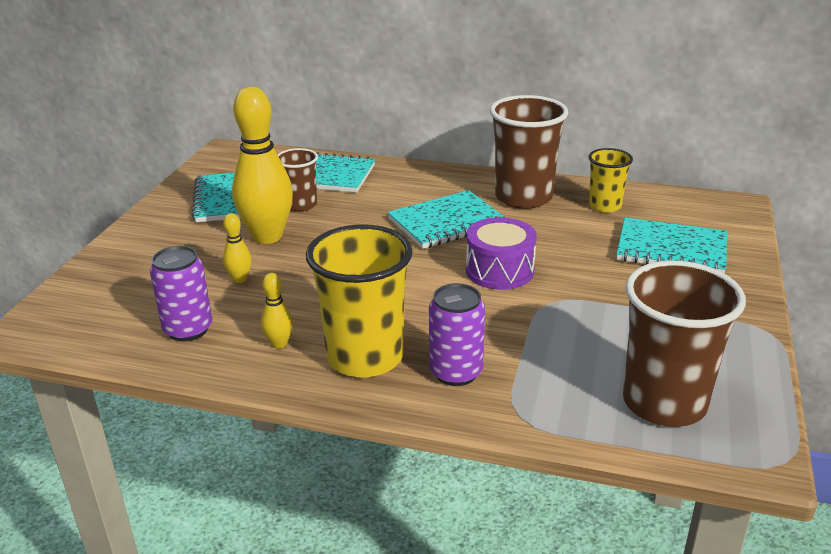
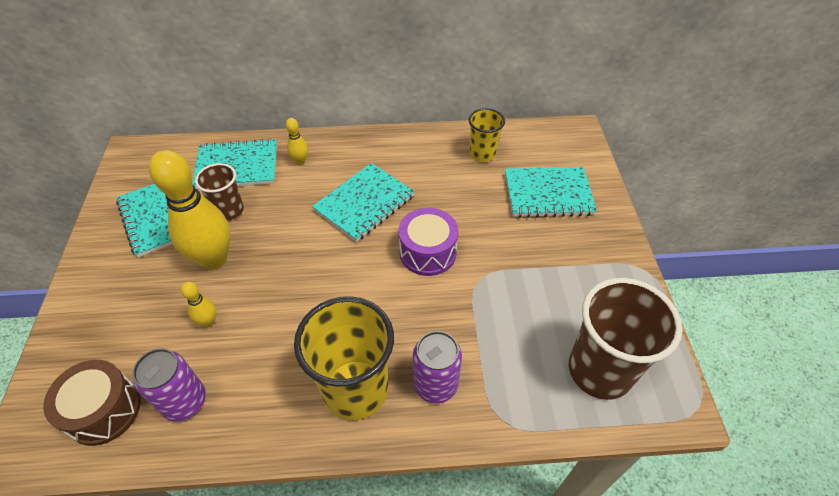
camera: 20 degrees left, 20 degrees up
(111, 320) = (104, 410): none -> brown drum
(279, 344) = (275, 395): yellow bowling pin -> yellow bowling pin (300, 161)
(523, 197) = (416, 158): brown cup -> none

